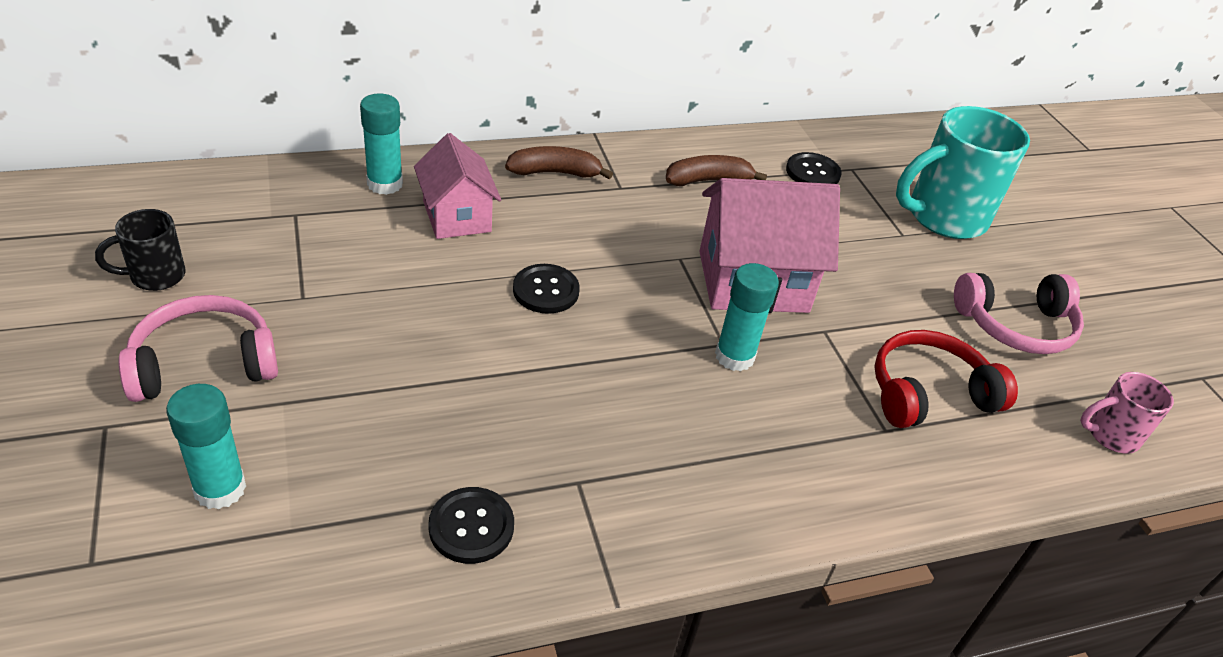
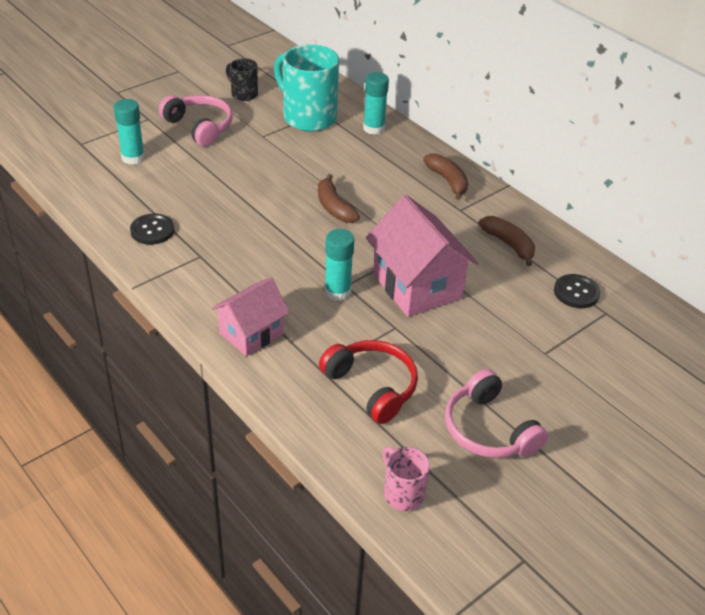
camera: 70 degrees right, 0 degrees up
(457, 216) = (369, 159): pink house -> pink house (251, 333)
(546, 290) = (334, 207): black button -> brown banana
(943, 217) = (593, 374): turquoise mug -> turquoise mug (308, 117)

